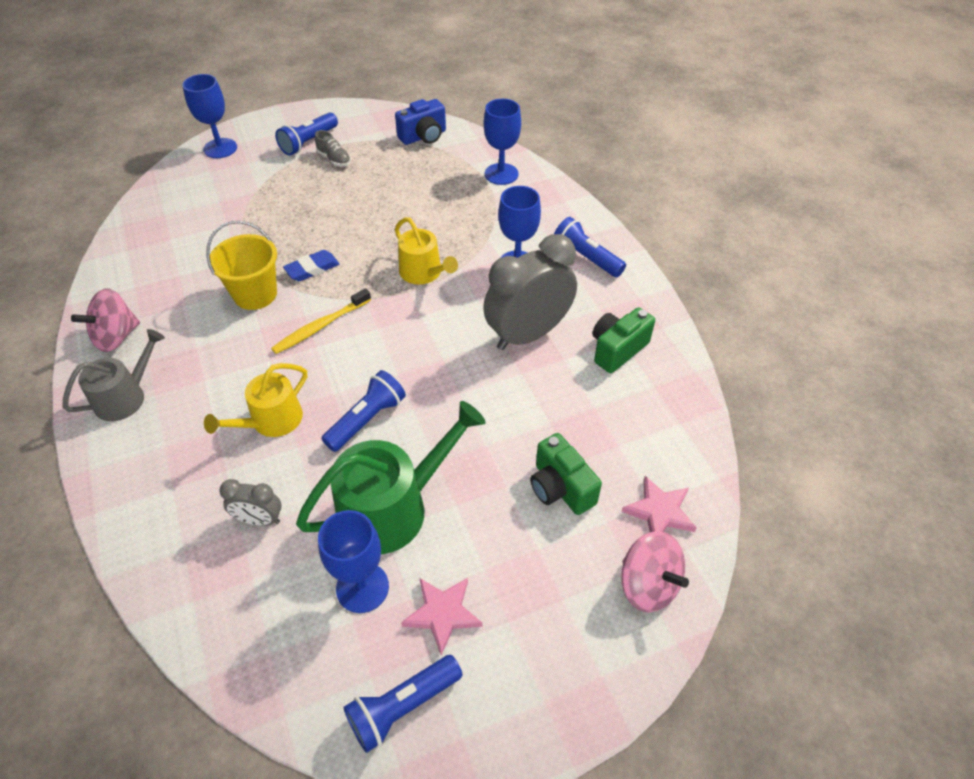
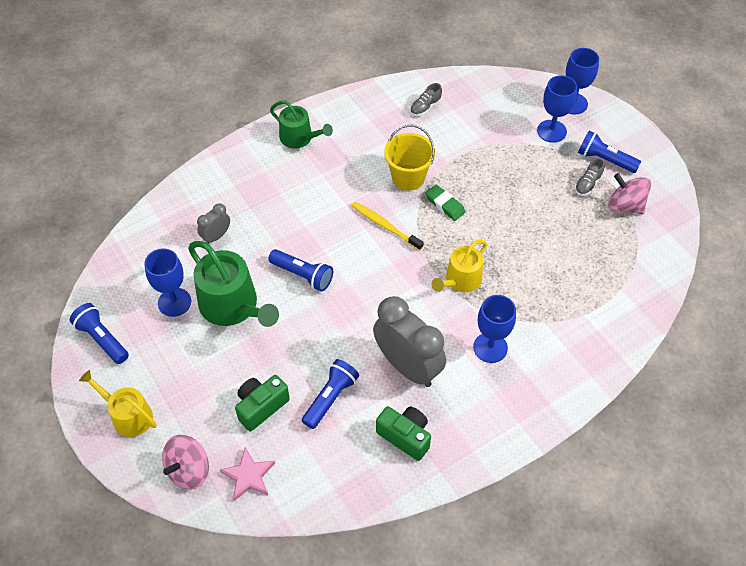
camera: 80 degrees right, 5 degrees up
(116, 337) = (349, 114): pink spinning top -> pink spinning top (625, 205)
(125, 397) = (299, 138): grey watering can -> green watering can
(151, 262) = (425, 107): none -> grey shoe
(259, 519) = (216, 236): grey clock -> grey clock turned 45 degrees clockwise
(271, 421) = (293, 221): yellow watering can -> yellow watering can (128, 415)
(312, 269) = (445, 205): blue eraser -> green eraser
(424, 137) = (648, 244): blue camera -> none
(442, 613) = (160, 349): pink star -> none
(501, 174) = (614, 317): blue goblet -> blue goblet (551, 131)
(586, 258) = (514, 402): blue flashlight -> blue flashlight (330, 398)

